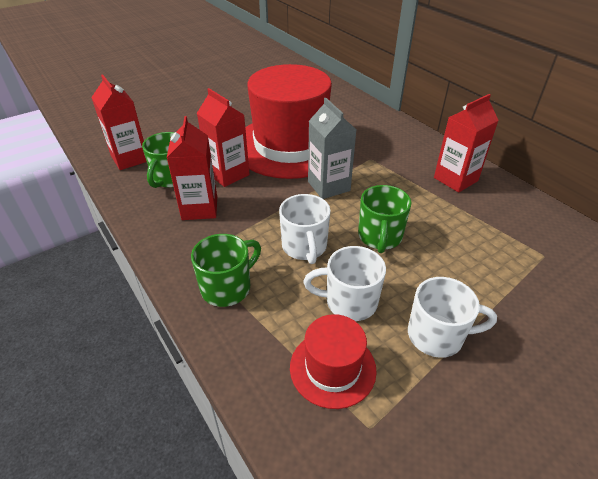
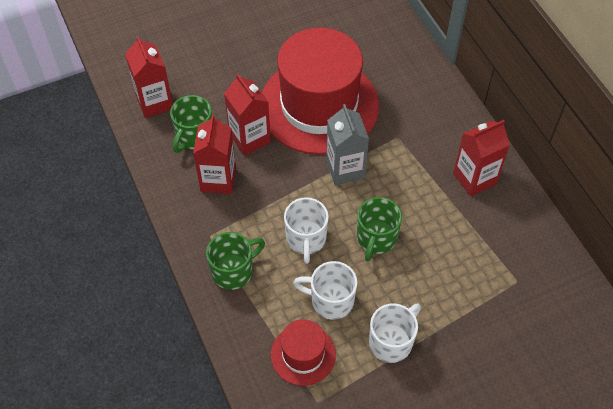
camera: 10 degrees right, 15 degrees up
(437, 335) = (391, 341): white mug -> white mug turned 60 degrees counterclockwise

